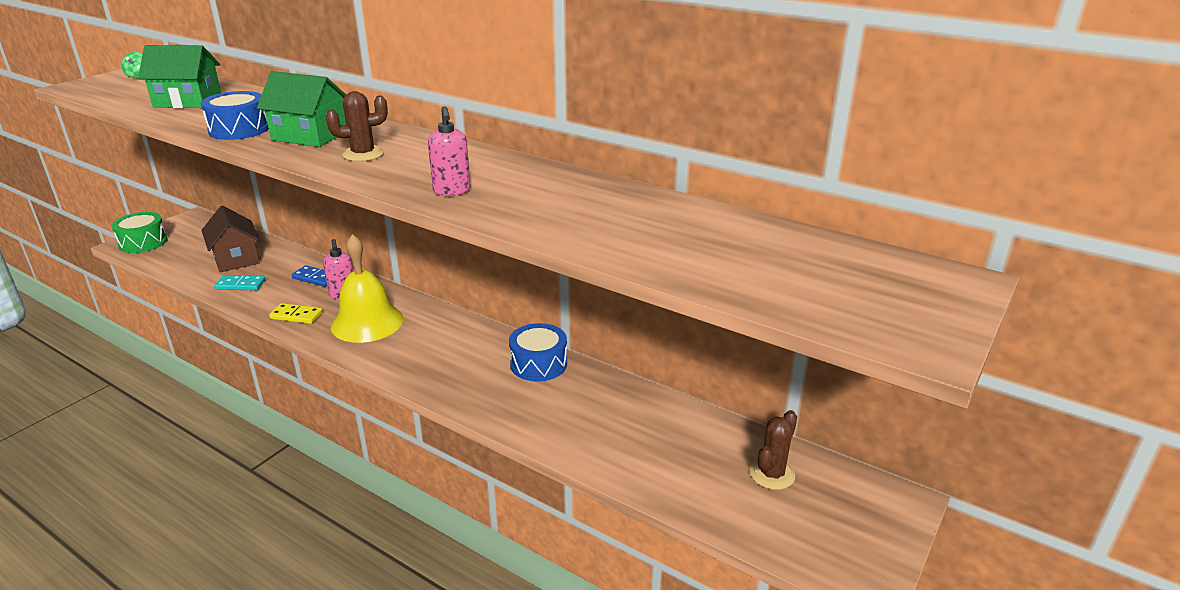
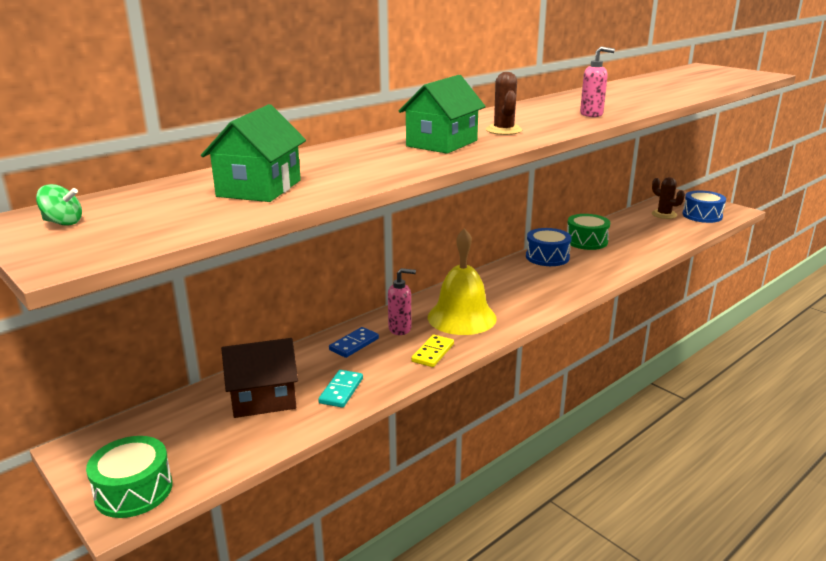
camera: 75 degrees left, 5 degrees down
(239, 129) = (402, 164): blue drum -> blue drum (702, 215)
(607, 393) = (586, 241): none -> green drum

